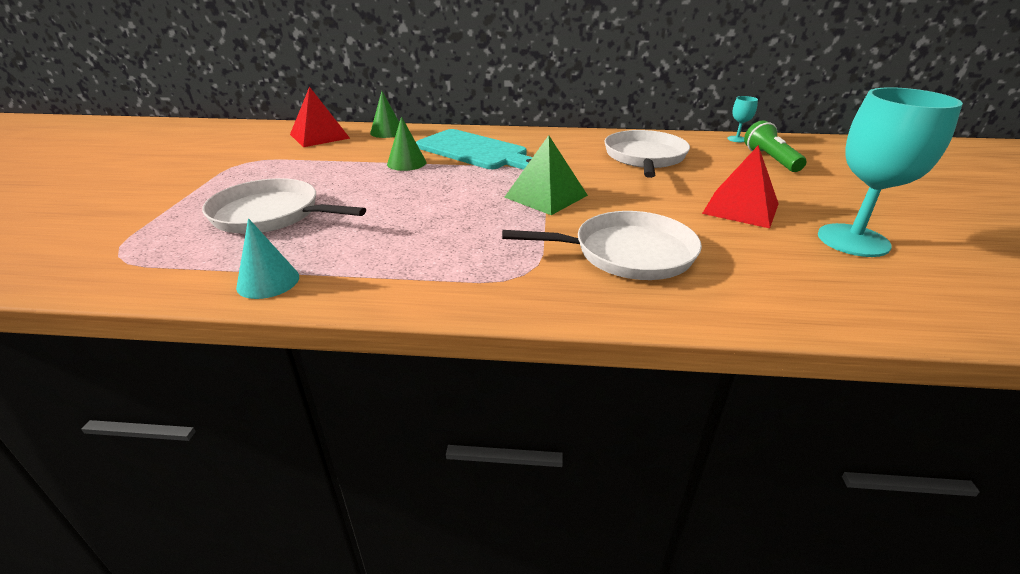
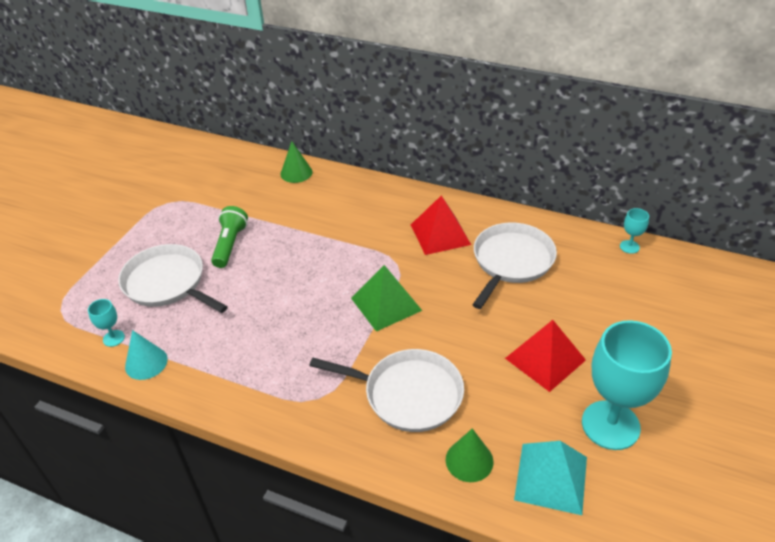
camera: 20 degrees right, 10 degrees up
(210, 267) = (113, 338): none -> turquoise goblet
(319, 136) = (236, 170): red pyramid -> red pyramid (440, 234)
(406, 163) = (293, 229): green cone -> green cone (469, 460)
(475, 151) = (359, 221): turquoise cutting board -> none
(770, 159) = (635, 290): green flashlight -> green flashlight (230, 244)
(845, 289) = (551, 478): none -> turquoise pyramid

